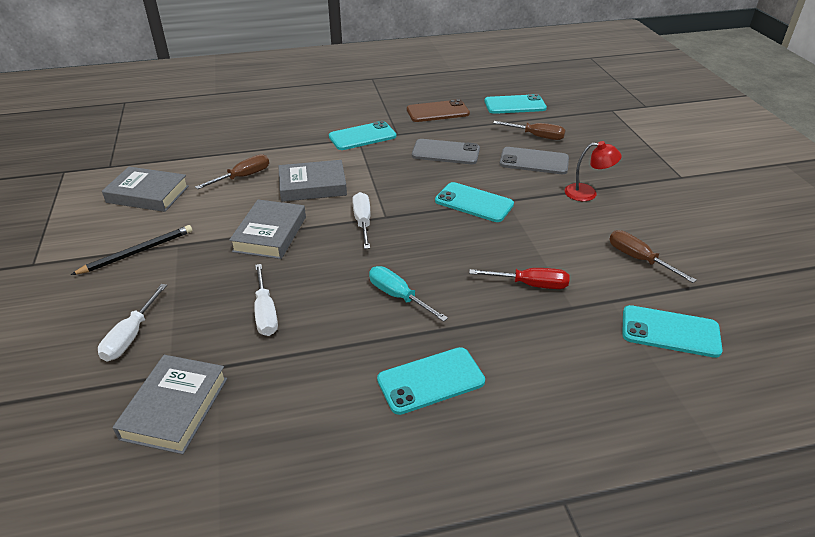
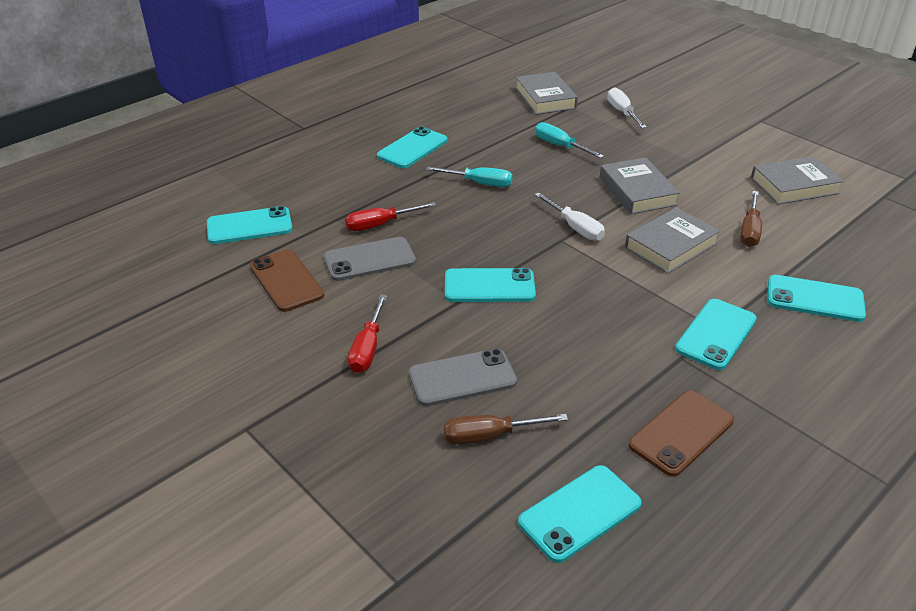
camera: 150 degrees right, 0 degrees up
(137, 252) = (710, 148): black pencil -> none
(265, 313) = (560, 146): white screwdriver -> turquoise screwdriver
(279, 133) = (815, 299): none -> turquoise phone
(445, 152) = (586, 348): grey phone -> grey phone (369, 259)
(587, 193) = (368, 348): red lamp -> red screwdriver
(639, 259) = (286, 281): brown screwdriver -> brown phone

